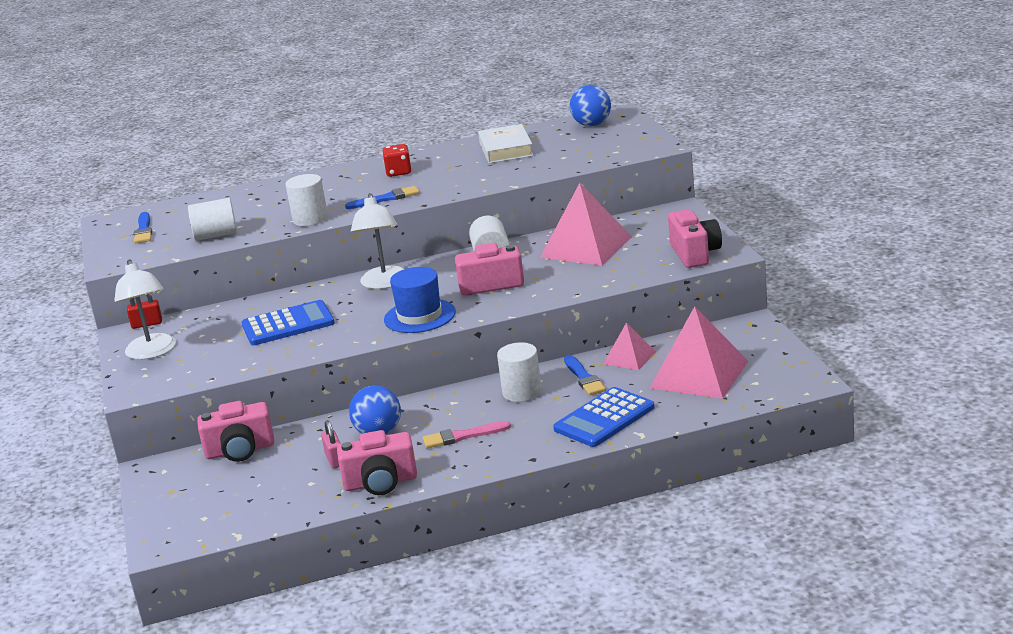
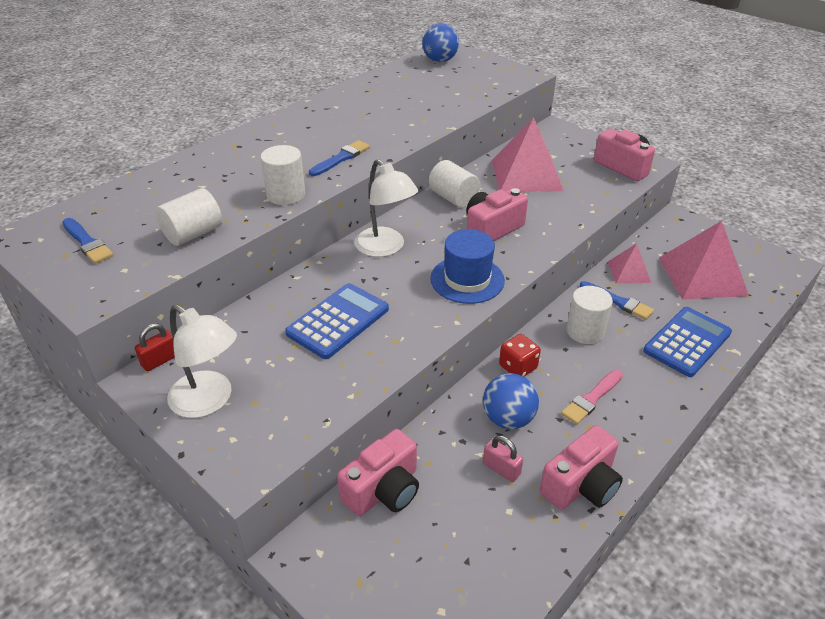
camera: 35 degrees left, 15 degrees up
(398, 172) = (317, 127): red dice -> red dice (518, 367)
(506, 149) = (393, 92): white book -> none
(604, 418) = (687, 342): blue calculator -> blue calculator turned 150 degrees counterclockwise

